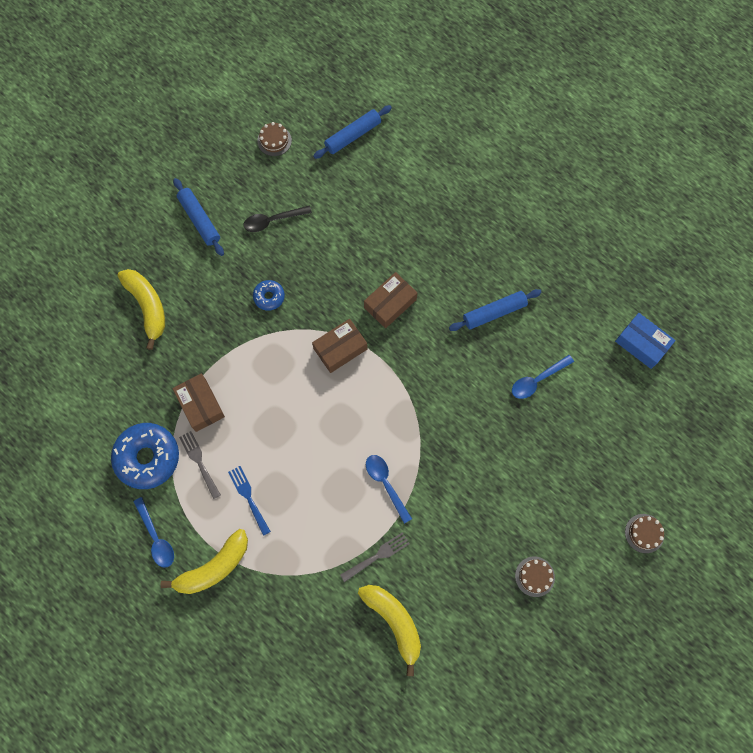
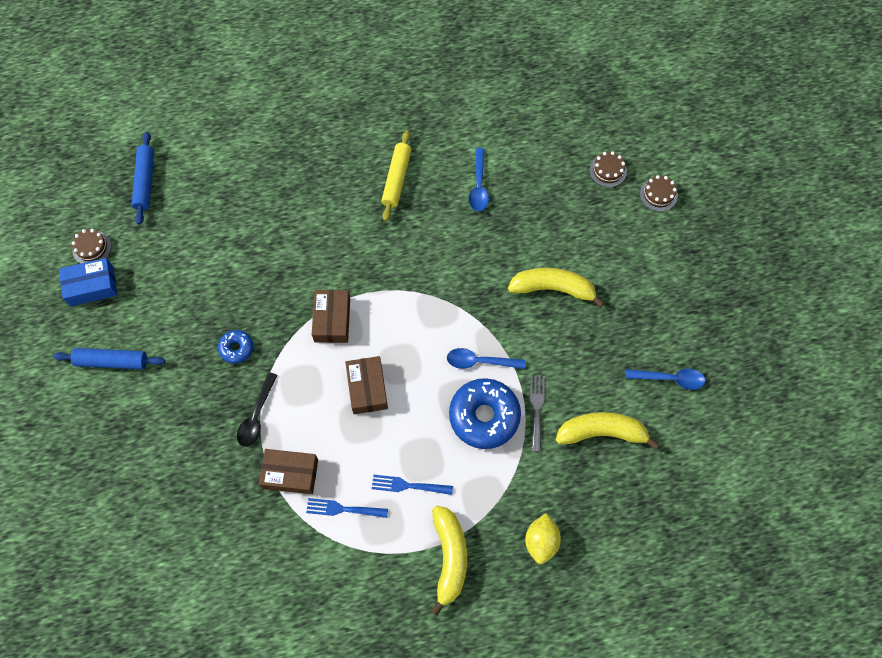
camera: 55 degrees left, 5 degrees down
(147, 306) = (157, 462): yellow banana -> yellow banana (553, 288)
(147, 457) = (303, 554): blue donut -> blue donut (484, 416)
(156, 537) = (385, 594): blue spoon -> blue spoon (670, 379)
(199, 462) = (343, 509): grey fork -> blue fork
(272, 221) = (167, 299): black spoon -> black spoon (256, 416)
(272, 630) = (541, 541): none -> yellow lemon
(390, 303) = (324, 253): brown box -> brown box (367, 388)
(494, 312) = (396, 179): blue rolling pin -> yellow rolling pin
(534, 576) = (638, 297): brown cake -> brown cake (608, 170)
(641, 344) = (506, 92): blue box -> blue box (92, 286)

